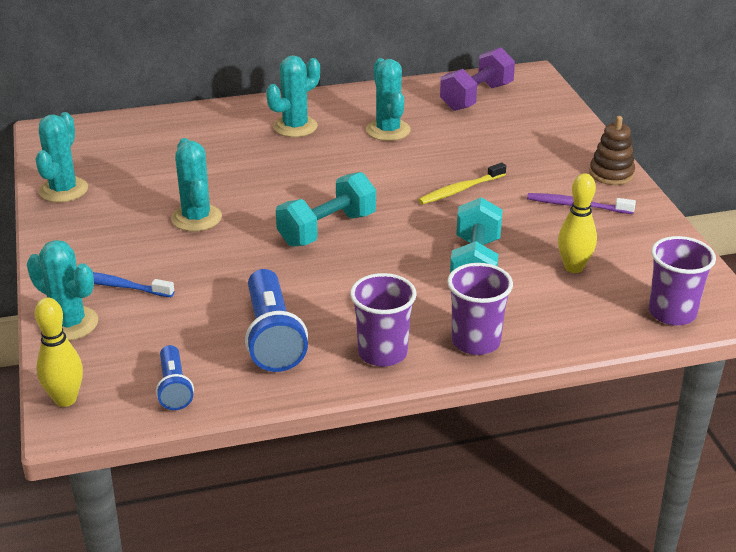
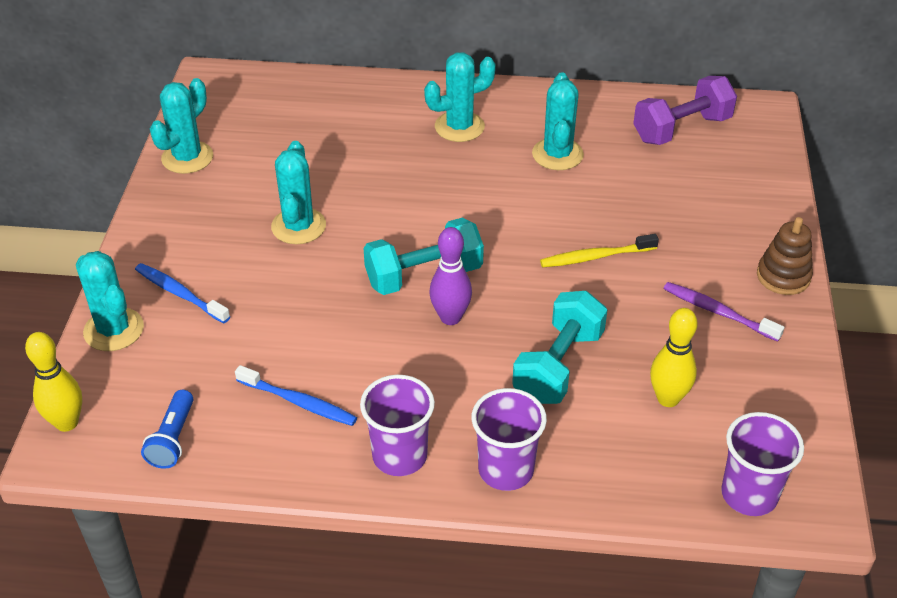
camera: 20 degrees right, 10 degrees up
(272, 337) = (299, 402): blue flashlight -> blue toothbrush
(367, 253) = (450, 317): none -> purple bowling pin

